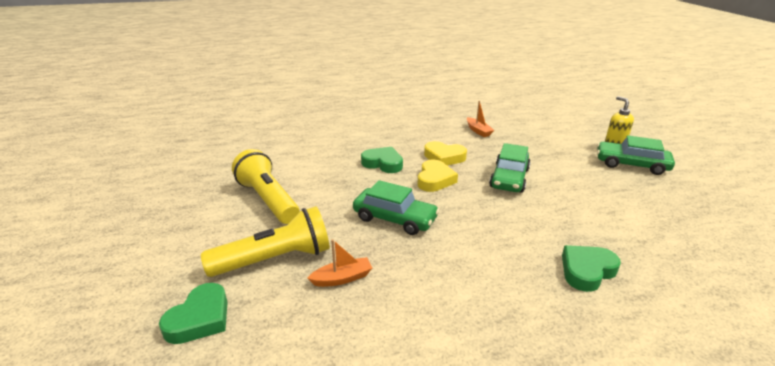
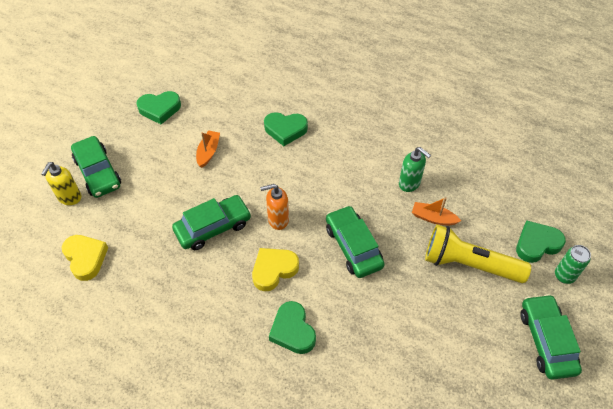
camera: 140 degrees left, 25 degrees up
(155, 303) = (564, 276): none -> green can
(169, 242) = (546, 340): none -> green car
(268, 200) = (441, 346): yellow flashlight -> none
(398, 297) = (409, 183): none -> green soap dispenser
(444, 157) = (226, 297): yellow heart -> yellow heart (85, 258)
(475, 204) = (278, 220): none -> orange soap dispenser
(478, 131) = (132, 318): orange boat -> orange boat (208, 152)
(701, 219) = (160, 109): none -> green heart

